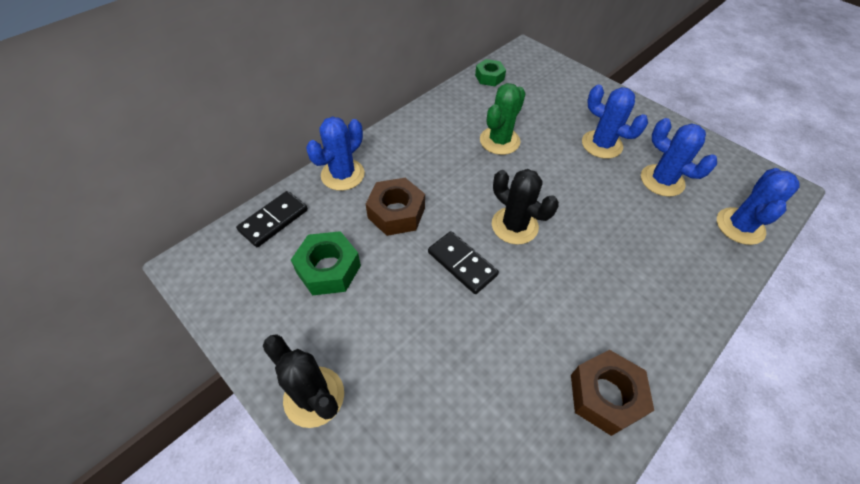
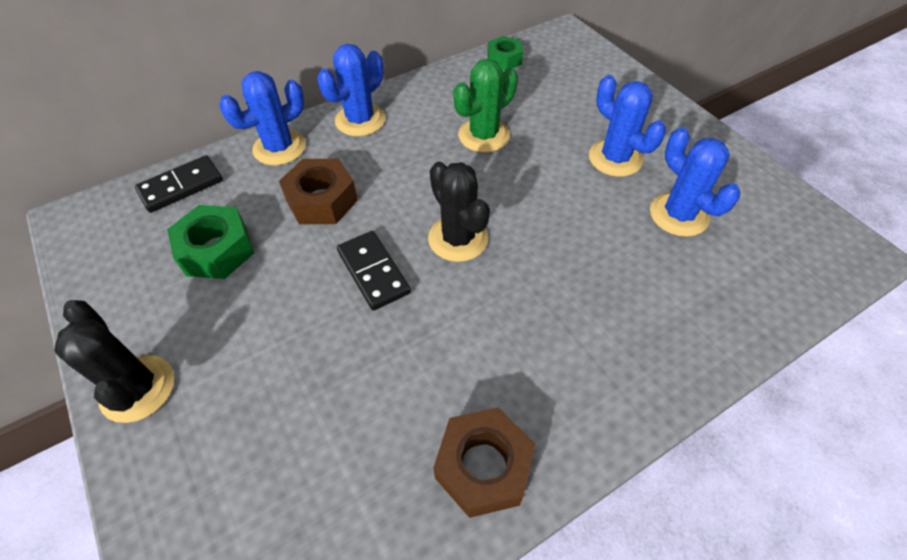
camera: 15 degrees right, 0 degrees up
(740, 226) = (766, 290): blue cactus -> blue cactus (360, 120)

